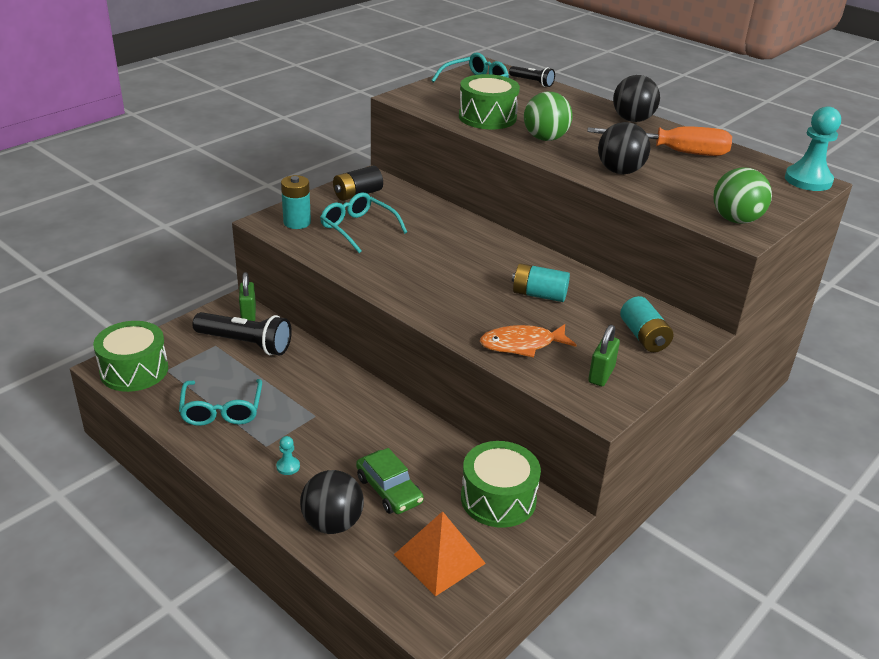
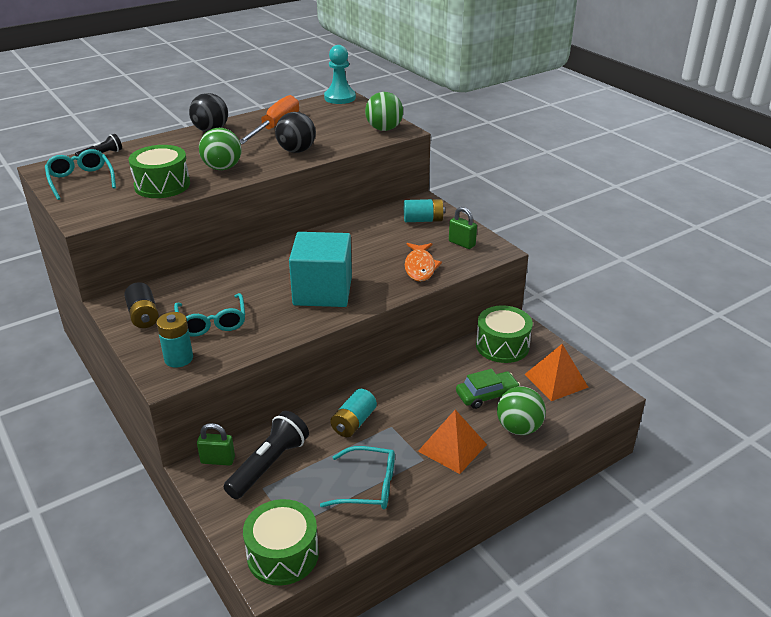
camera: 75 degrees left, 0 degrees up
(288, 466) = (452, 447): turquoise pawn -> orange pyramid
(332, 523) = (518, 428): black ball -> green ball
(358, 228) = (212, 322): turquoise glasses -> turquoise glasses turned 75 degrees counterclockwise
(437, 282) = (322, 291): none -> turquoise cube
(539, 295) = (358, 249): turquoise battery -> turquoise battery (354, 422)

